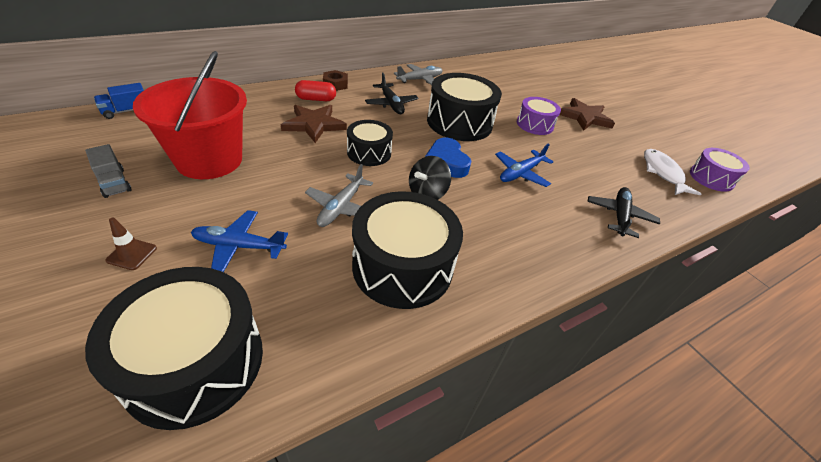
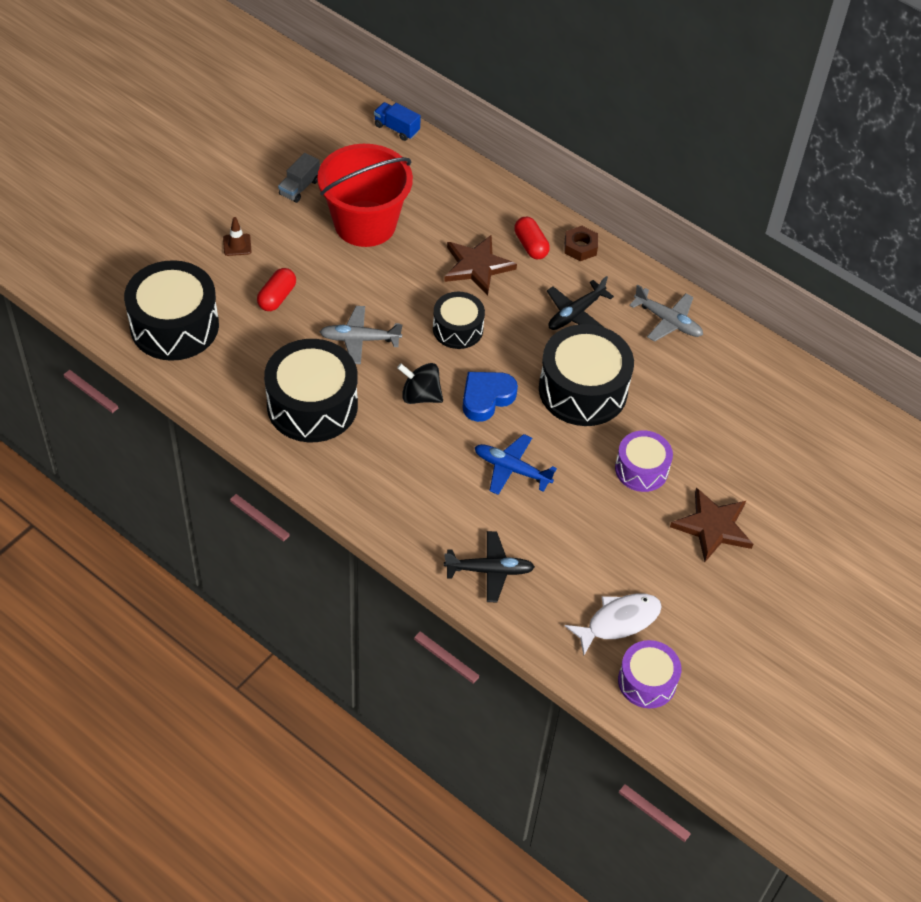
camera: 70 degrees right, 10 degrees up
(239, 246) = (277, 297): blue plane -> red capsule

